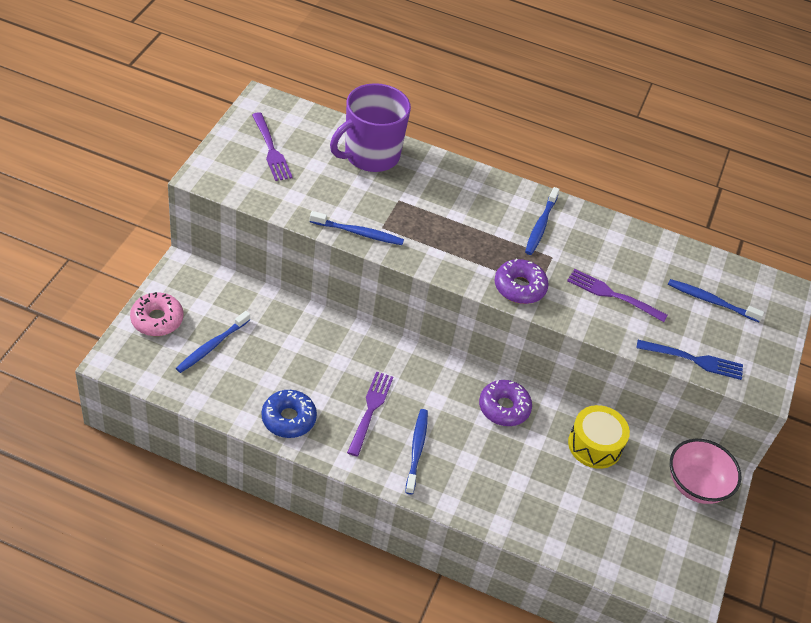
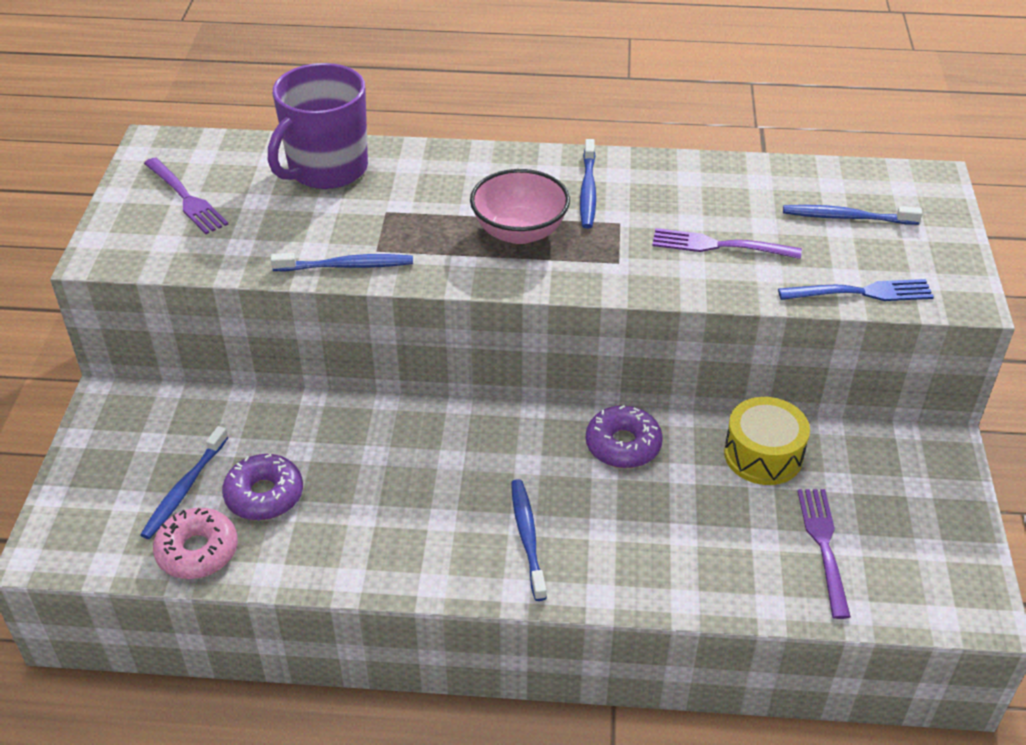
camera: 10 degrees left, 5 degrees down
(157, 319) = (92, 478): pink donut -> pink donut (197, 551)
(288, 418) = (330, 553): blue donut -> none
(370, 410) = (442, 504): purple fork -> purple fork (823, 545)
(519, 287) = (593, 271): purple donut -> purple donut (264, 495)
(696, 485) = (916, 463): pink bowl -> pink bowl (519, 231)

